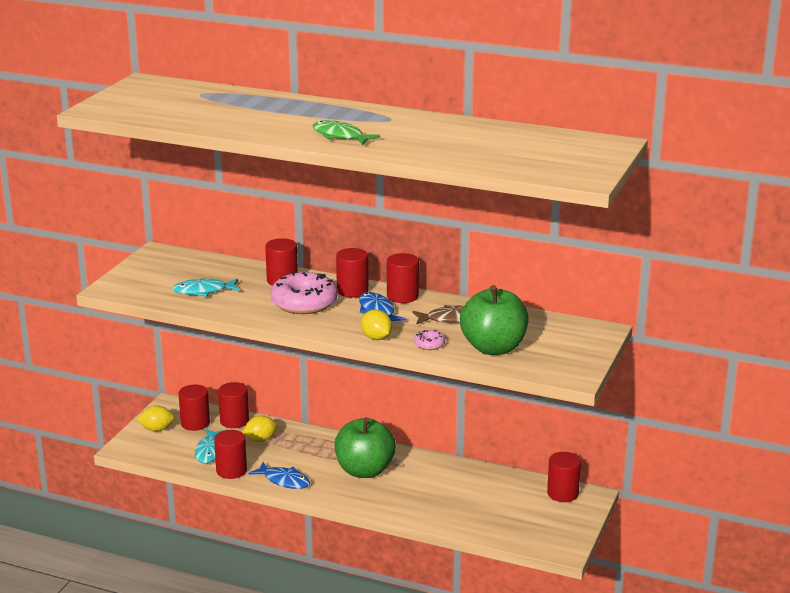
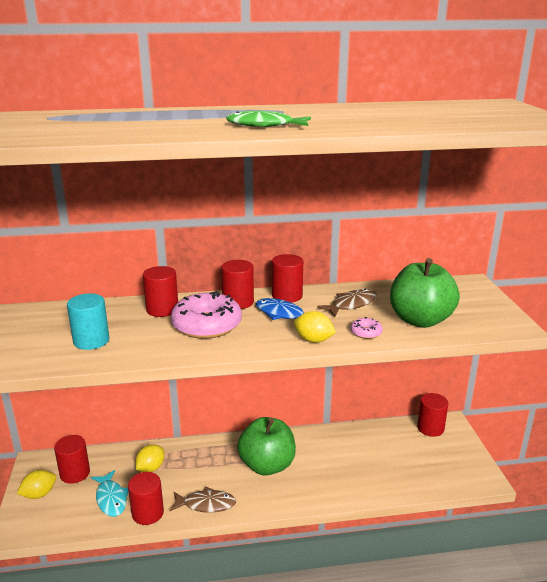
camera: 30 degrees left, 0 degrees up
(203, 291) = (91, 341): turquoise fish -> turquoise cylinder
(234, 421) = (112, 457): red cylinder -> none
(284, 480) = (206, 504): blue fish -> brown fish

